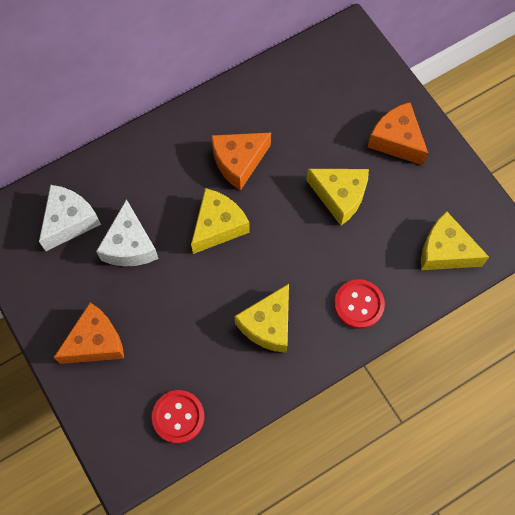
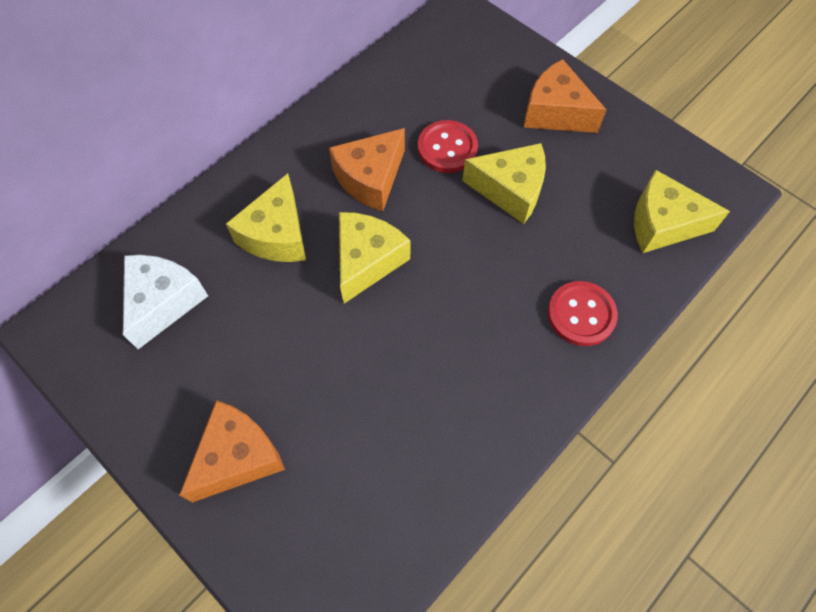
camera: 15 degrees left, 5 degrees down
(130, 245) = (254, 313): white cheese -> none
(178, 417) = (385, 533): red button -> red button (447, 148)
(268, 325) = (472, 371): yellow cheese -> yellow cheese (276, 235)

